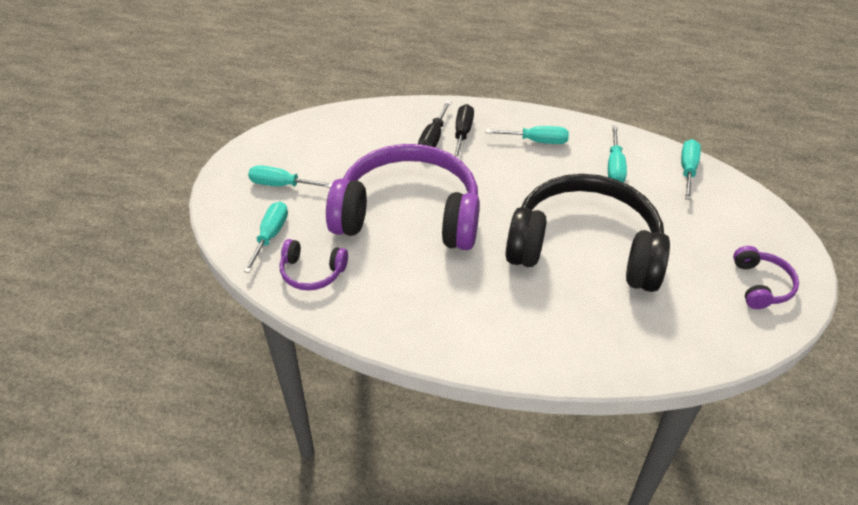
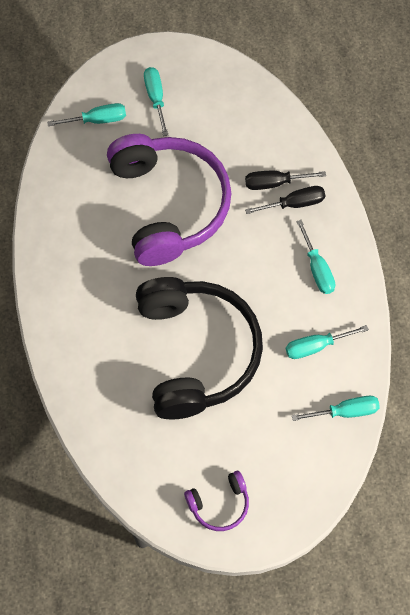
camera: 65 degrees right, 20 degrees up
(312, 272) = (74, 166): purple headphones -> none

